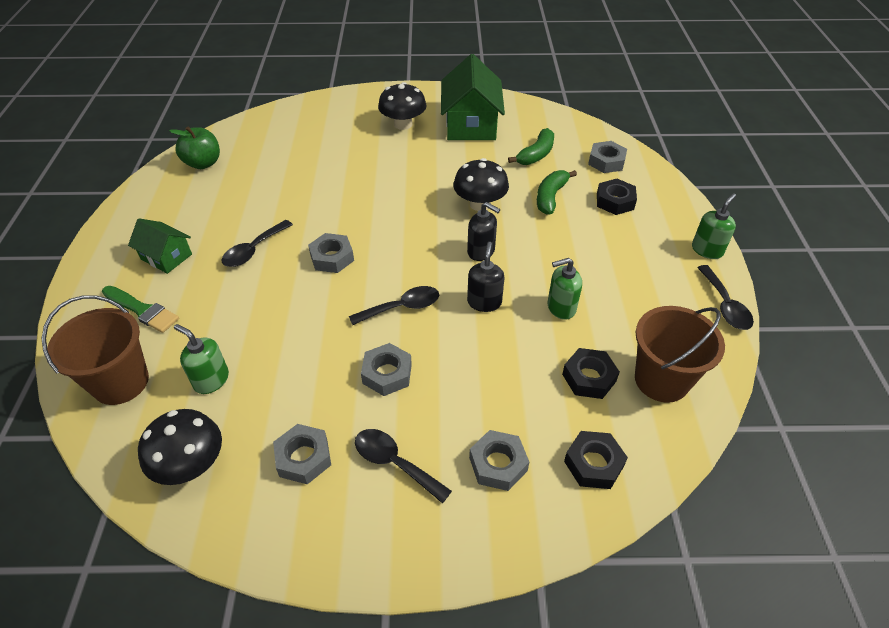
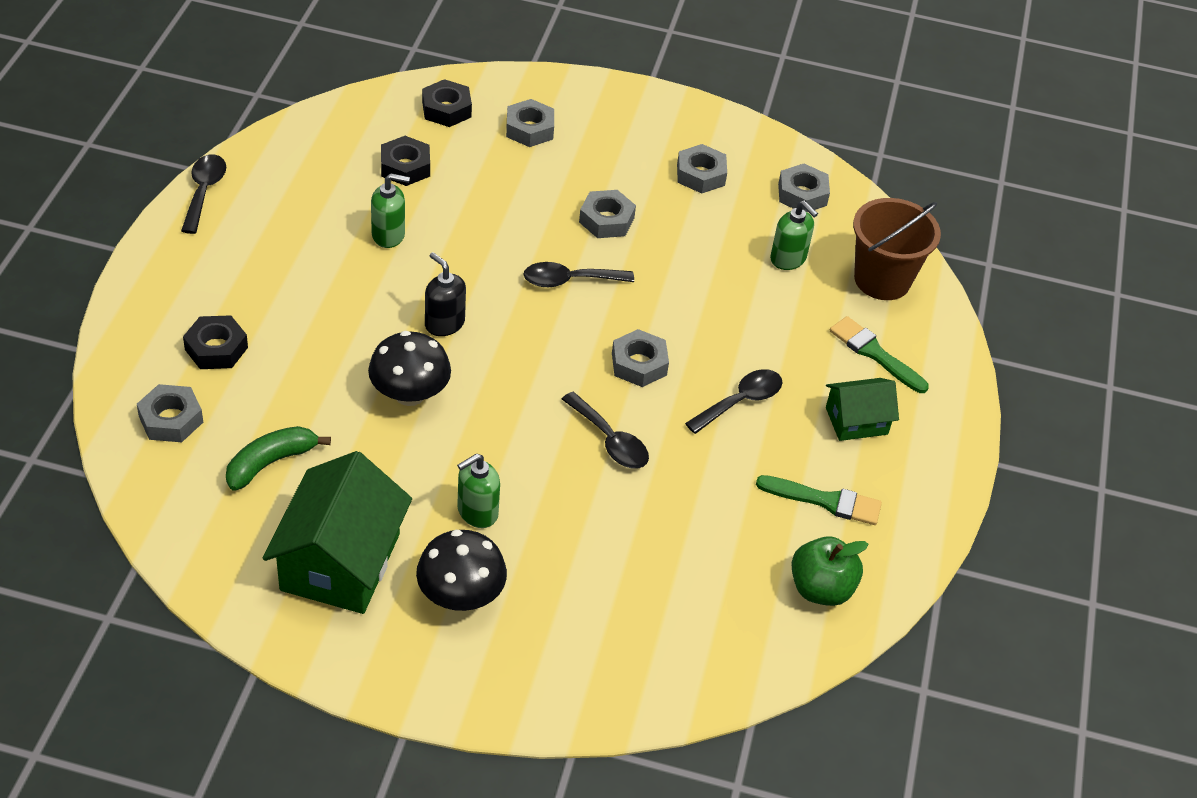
camera: 170 degrees left, 0 degrees up
(166, 257) = (856, 421): green house -> green house turned 60 degrees counterclockwise
(191, 465) = (802, 194): black mushroom -> grey nut
(196, 205) = (825, 501): none -> green brush
(394, 463) = (620, 152): black spoon -> black spoon (610, 441)
(484, 302) = (472, 262): black soap dispenser -> none
(550, 197) = (301, 379): green banana -> none
(661, 380) = (335, 148): brown bucket -> none
(707, 250) = (159, 253): green soap dispenser -> green soap dispenser (477, 512)

